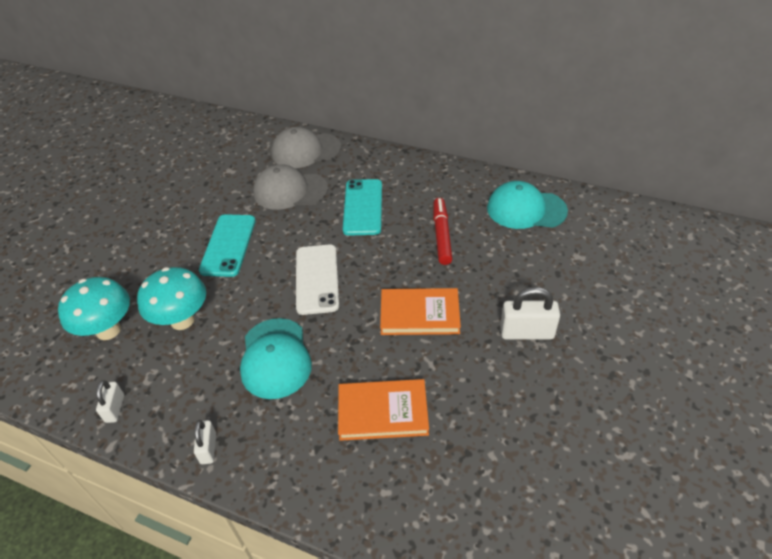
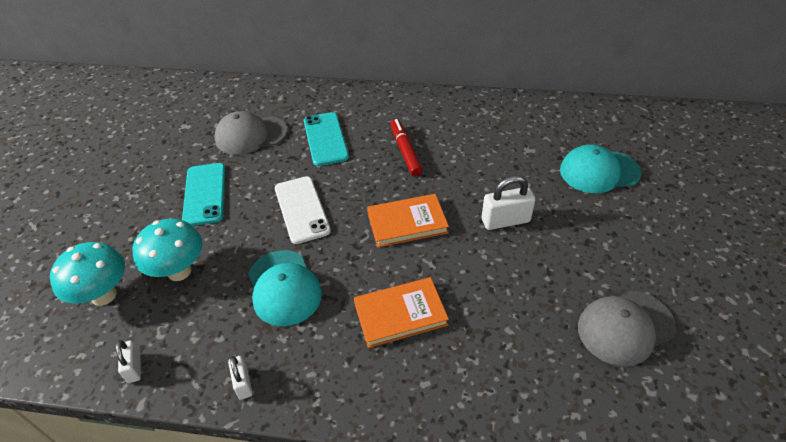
camera: 15 degrees left, 0 degrees up
(305, 150) = (255, 97): grey cap -> grey cap (625, 327)
(526, 209) = (472, 118): turquoise cap -> turquoise cap (599, 171)

